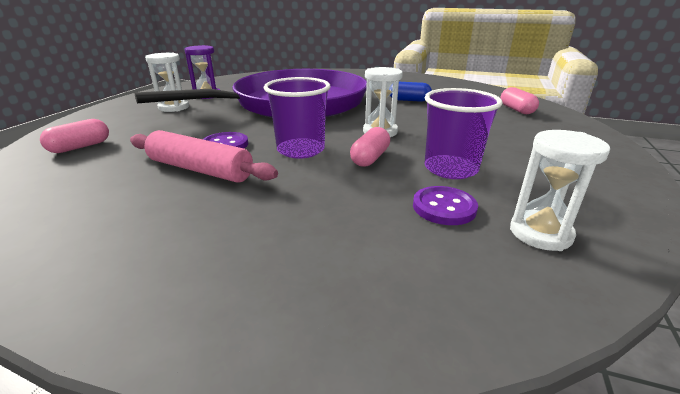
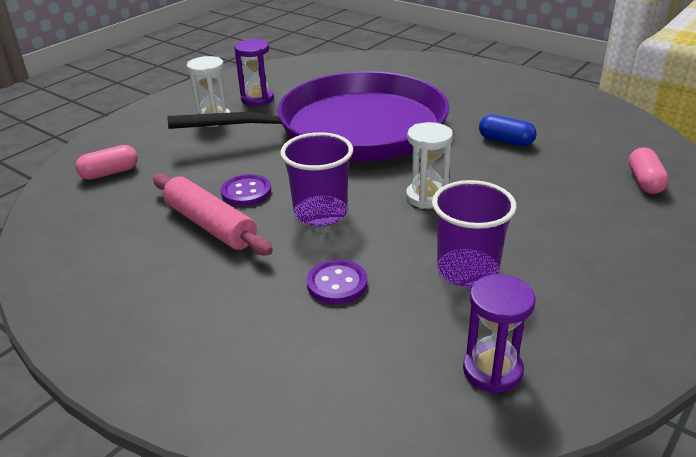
camera: 20 degrees right, 5 degrees up
(370, 158) = (388, 238): pink capsule -> none
(444, 207) = (420, 320): purple button -> purple button (337, 284)
(540, 233) = (492, 370): white hourglass -> purple hourglass

